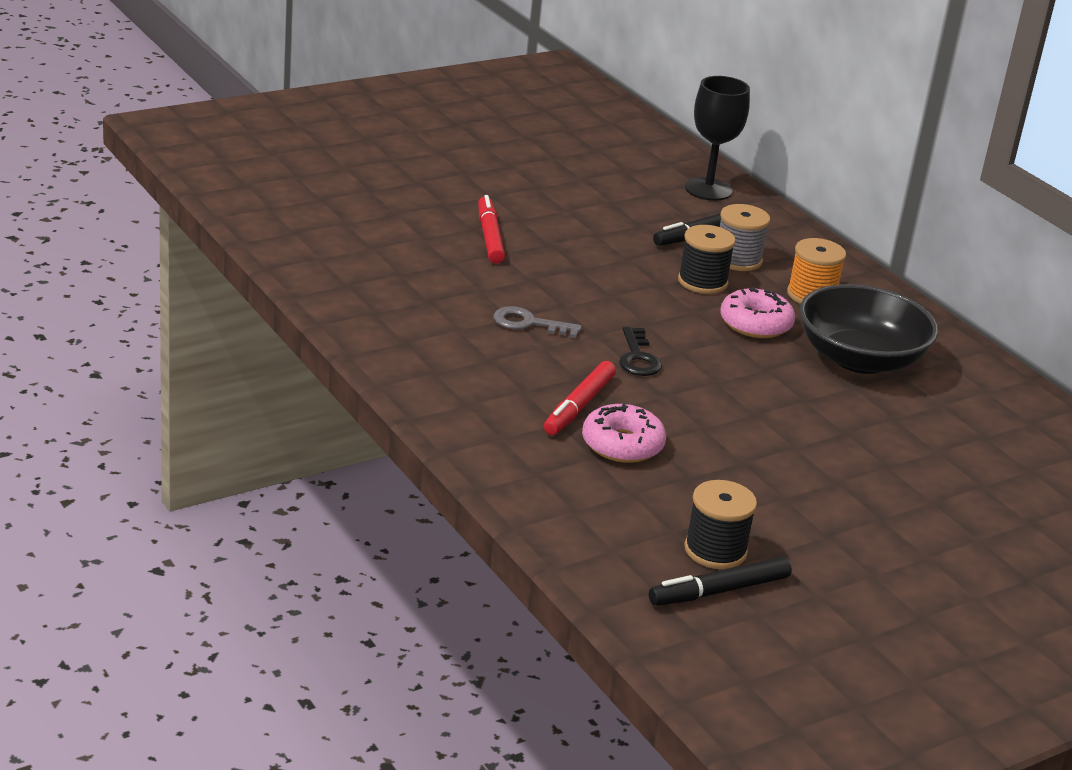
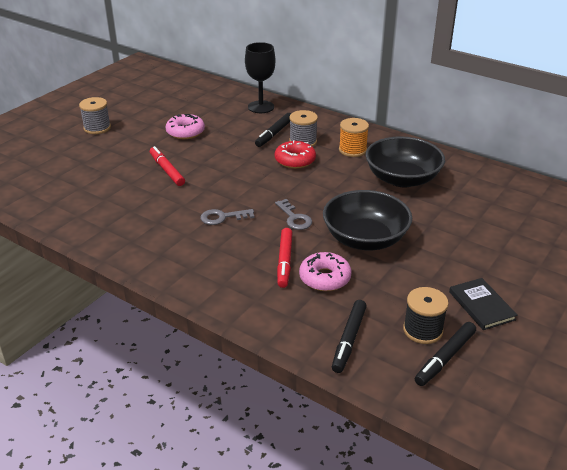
camera: 20 degrees left, 5 degrees up
(423, 147) = (97, 128): none -> grey spool
(597, 525) = (349, 340): none -> black marker
(638, 357) = (294, 218): black key -> grey key
(702, 282) = (295, 160): black spool -> red donut
(726, 417) = (365, 239): none -> black bowl
(755, 324) = (338, 176): pink donut -> pink donut (185, 132)
(833, 554) = (481, 306): none -> black book

